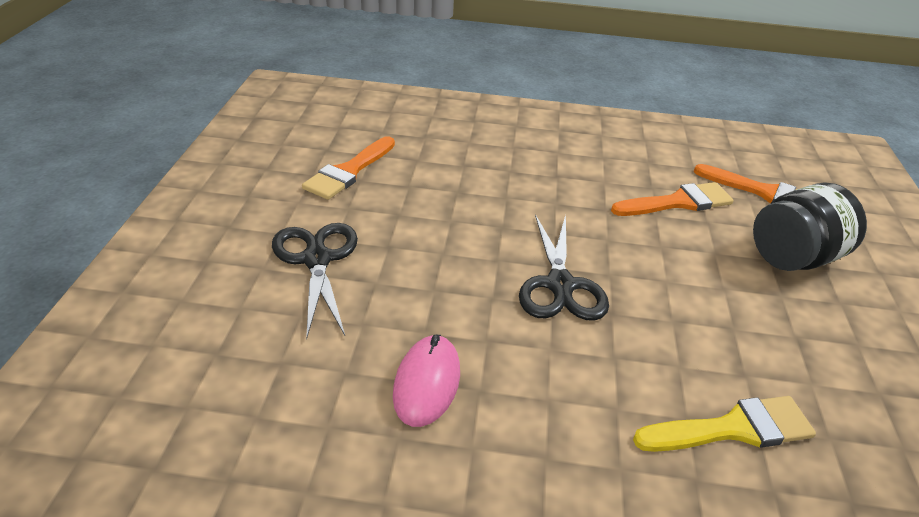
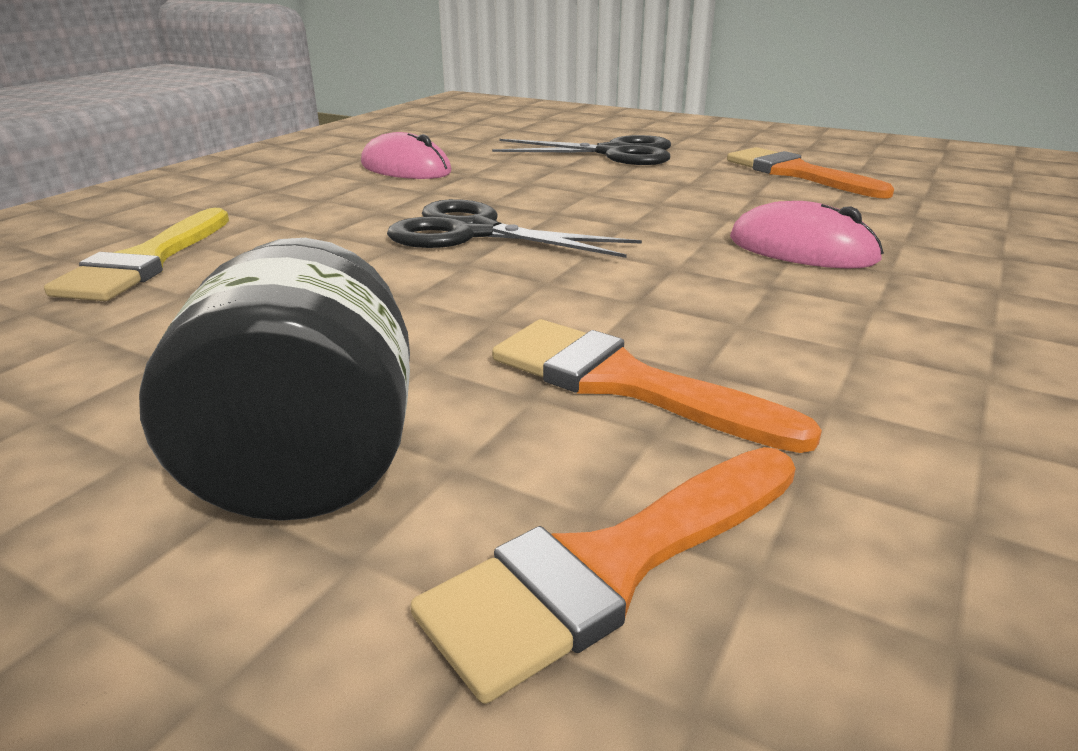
camera: 115 degrees right, 10 degrees down
(502, 168) = (802, 249): none -> pink mouse
(678, 202) = (625, 383): orange brush -> orange brush turned 120 degrees clockwise

